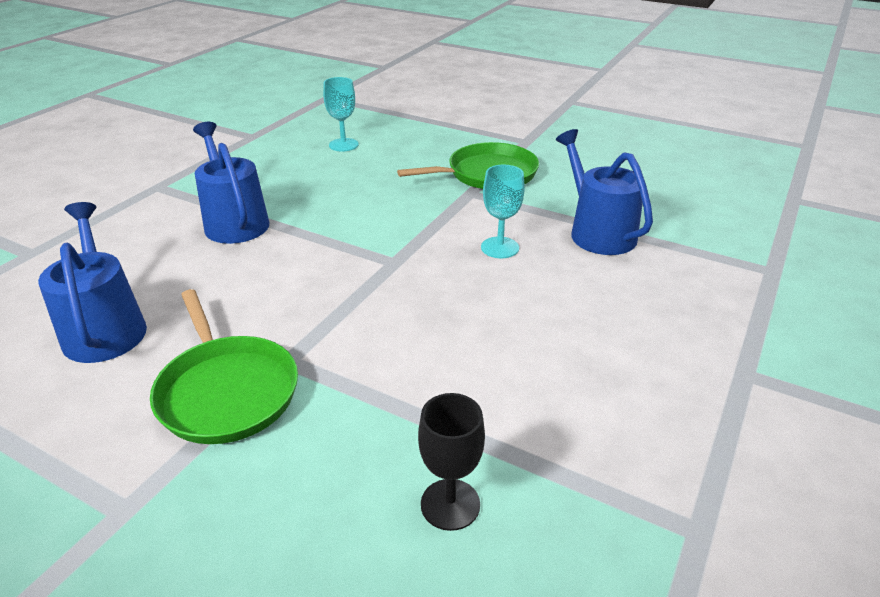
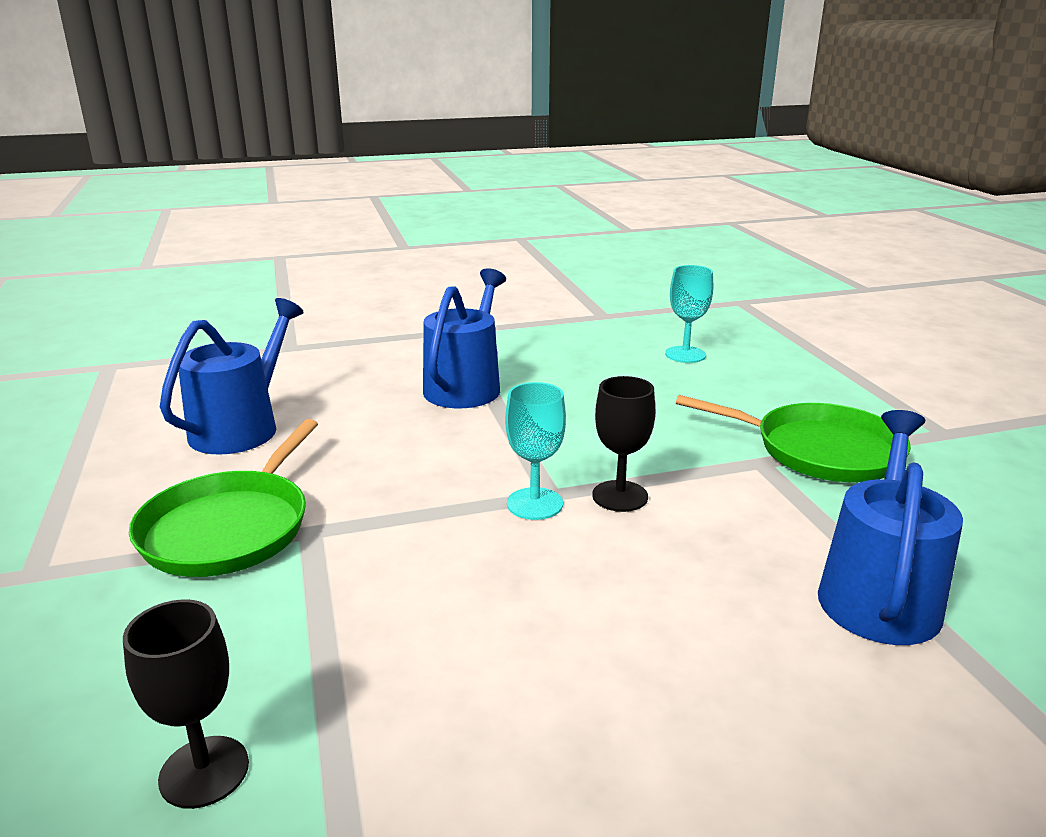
camera: 45 degrees right, 10 degrees down
(431, 244) = (620, 496): none -> black goblet
(500, 247) = (698, 540): turquoise goblet -> turquoise goblet (534, 504)

